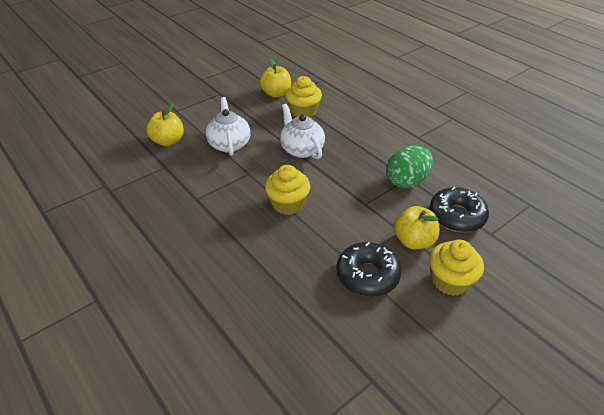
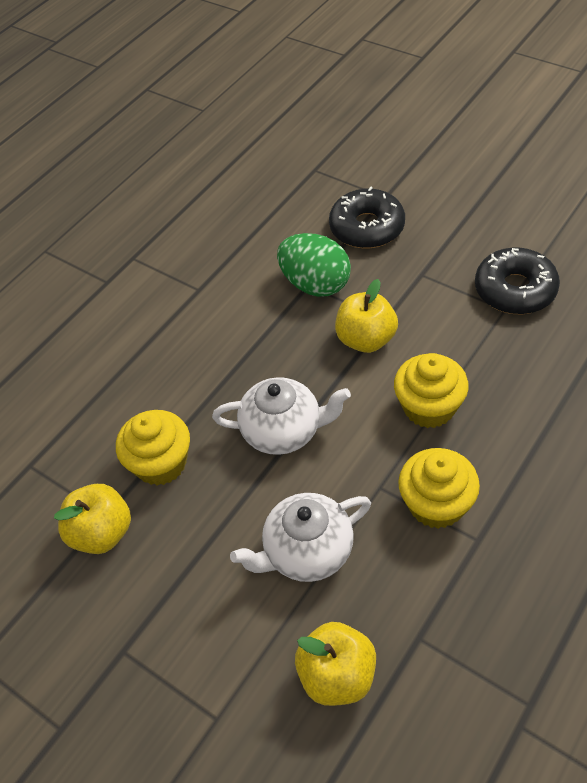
camera: 100 degrees left, 10 degrees up
(301, 149) = (283, 431): white teapot -> white teapot turned 135 degrees counterclockwise
(414, 241) = (433, 259): yellow apple -> yellow apple (366, 339)
(450, 281) = (481, 220): yellow cupcake -> yellow cupcake (436, 504)

